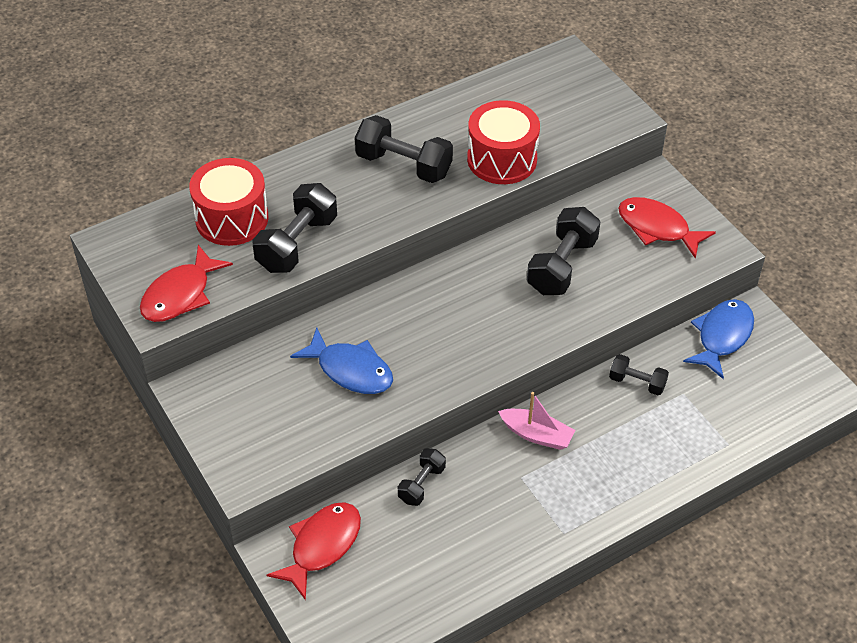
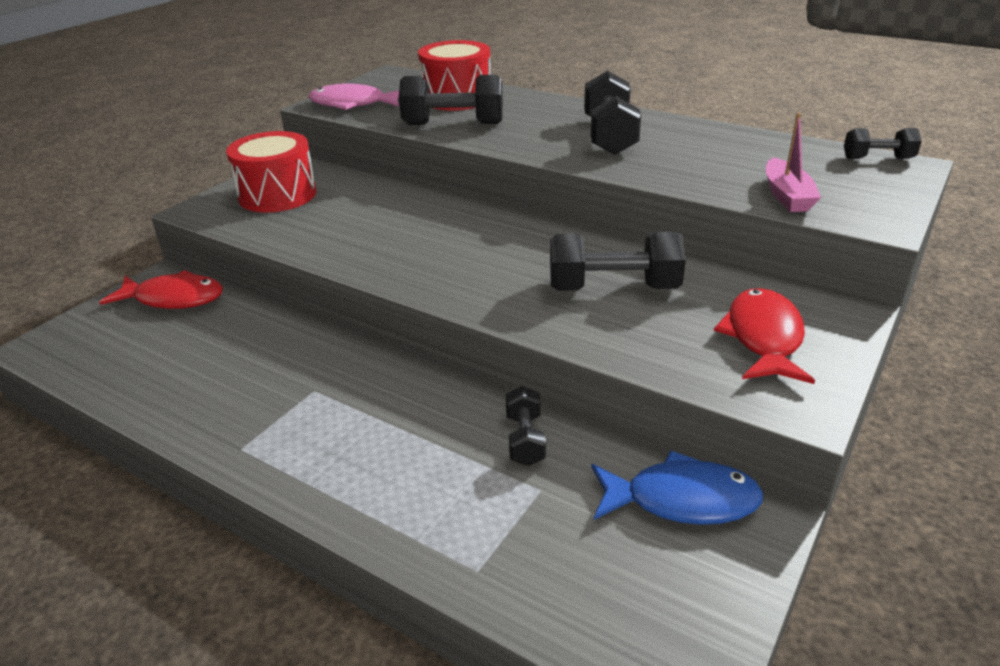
camera: 65 degrees right, 15 degrees down
(180, 294) = (353, 104): red fish -> pink fish
(350, 370) = (356, 218): blue fish -> none
(421, 484) = (273, 329): black dumbbell -> black dumbbell (877, 158)
(502, 159) = (687, 174): red drum -> red drum (277, 195)
(536, 435) = (384, 383): pink boat -> pink boat (787, 196)

